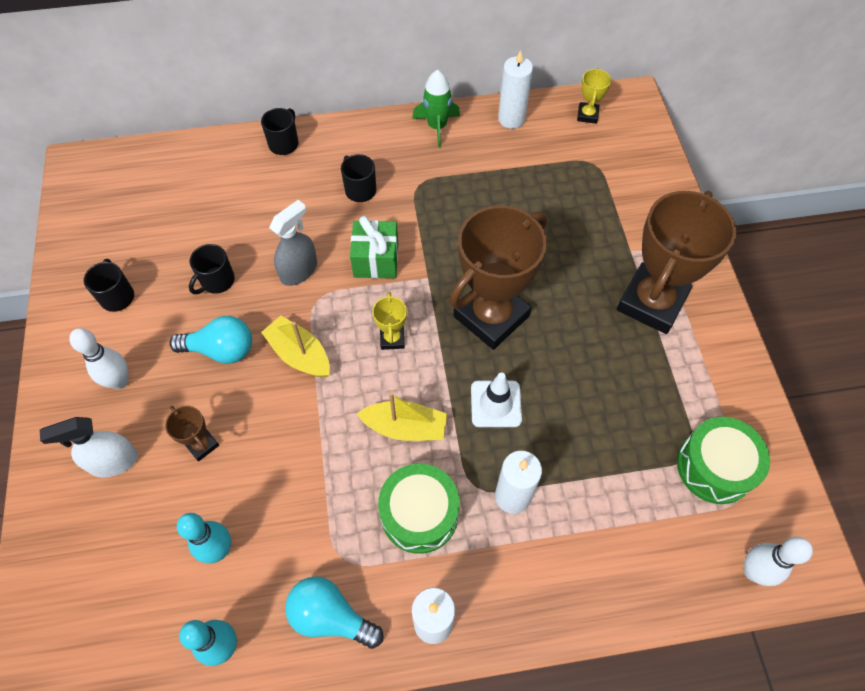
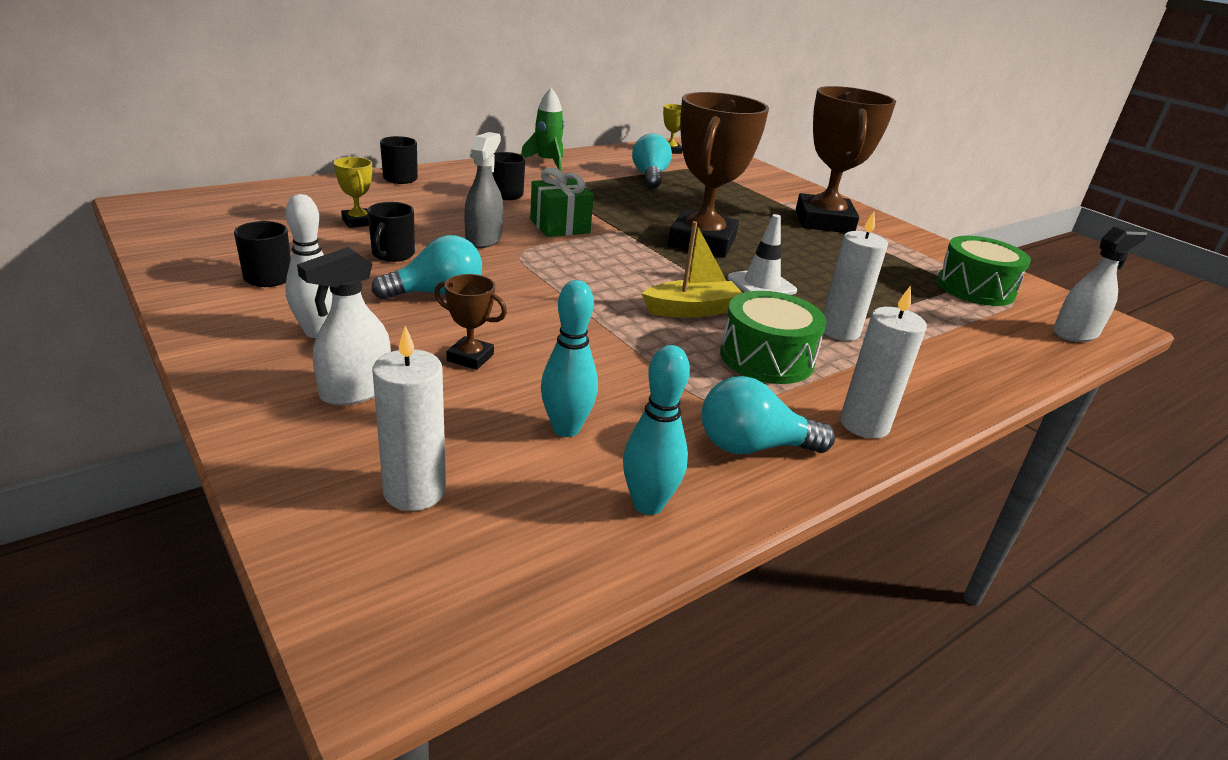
camera: 30 degrees left, 30 degrees down
(299, 354) = (533, 285): yellow boat -> none
(392, 339) = (622, 264): yellow trophy -> yellow trophy (358, 222)
(511, 119) = (609, 155): white candle -> white candle (414, 491)
(525, 174) = (650, 177): none -> turquoise light bulb
(753, 571) = (1075, 333): white bowling pin -> white spray bottle

